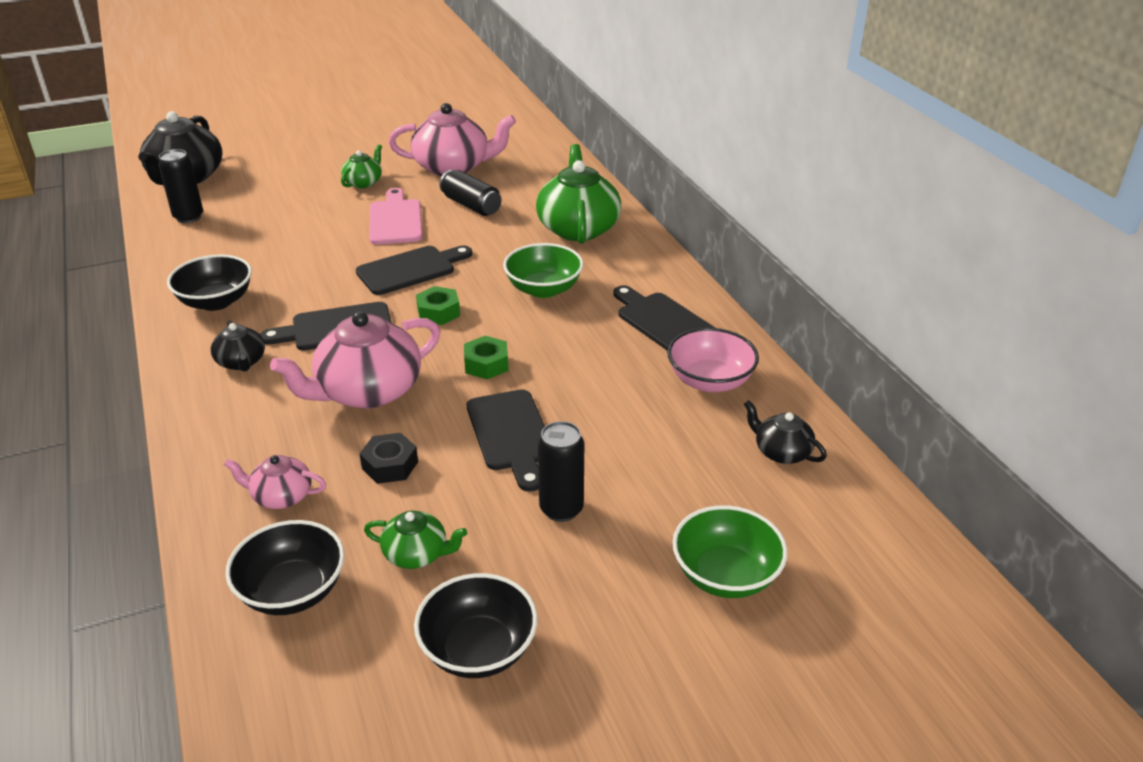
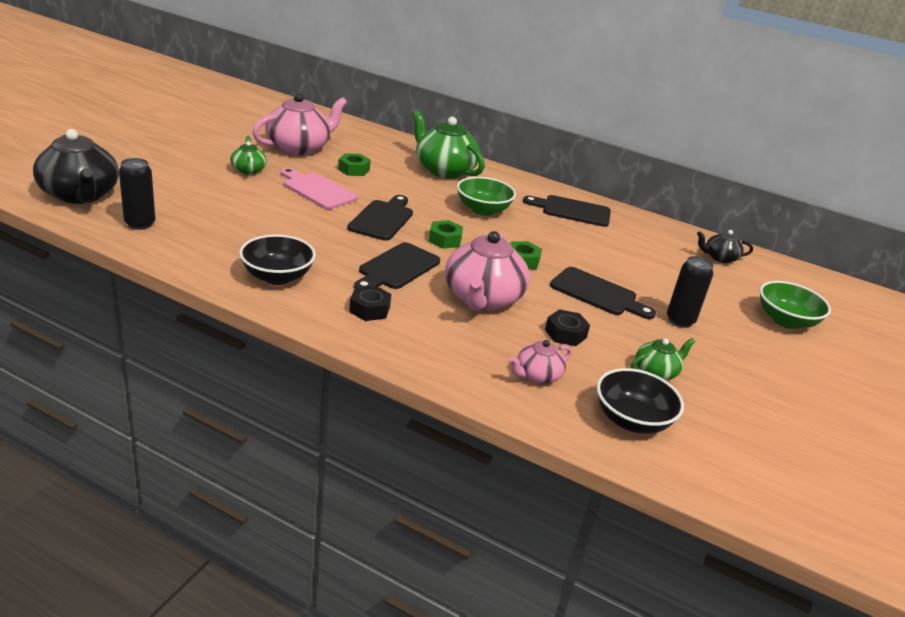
camera: 45 degrees left, 5 degrees down
(241, 362) = (369, 309): black teapot -> black nut
(471, 205) = (354, 170): black can -> green nut
(478, 649) = (755, 401): black bowl -> none
(710, 381) = (640, 234): pink bowl -> none

